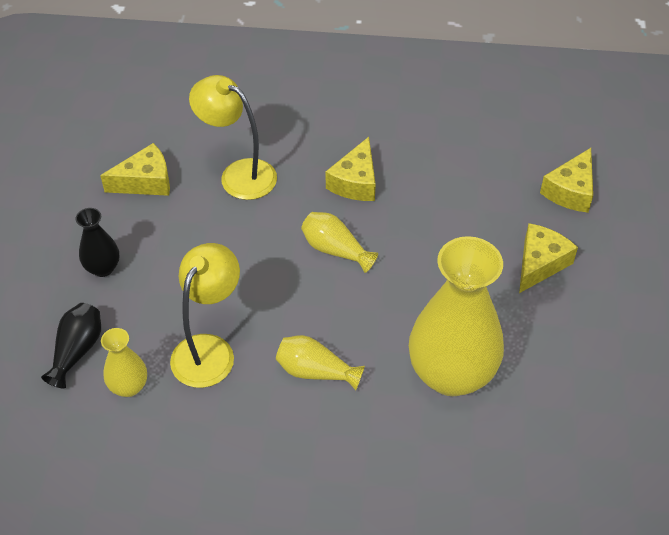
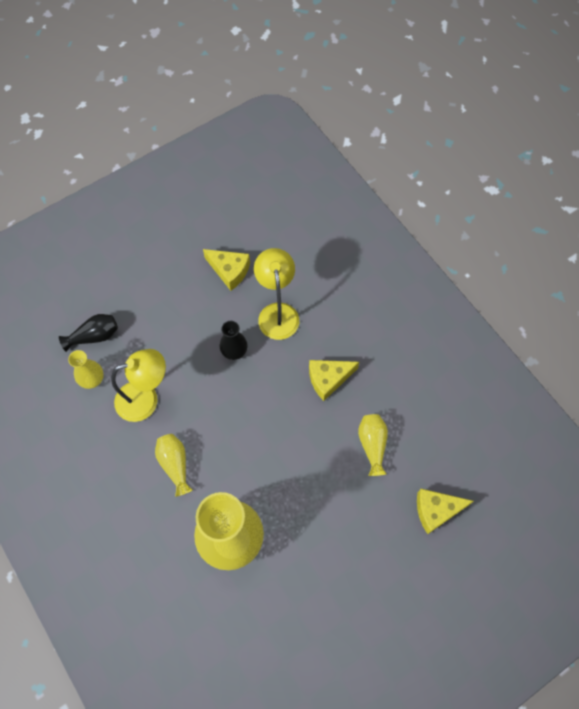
camera: 50 degrees right, 15 degrees up
(103, 268) = (154, 302): black vase -> black vase (234, 351)
(335, 250) = (267, 408): yellow vase -> yellow vase (372, 445)
(540, 263) = (358, 533): yellow cheese -> none

